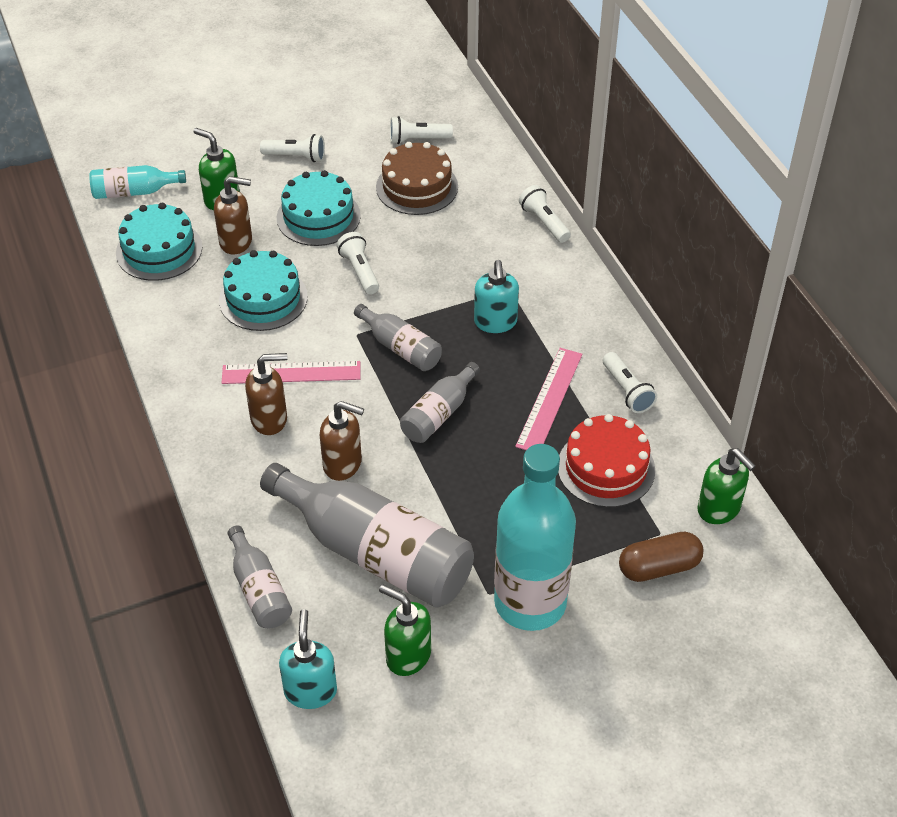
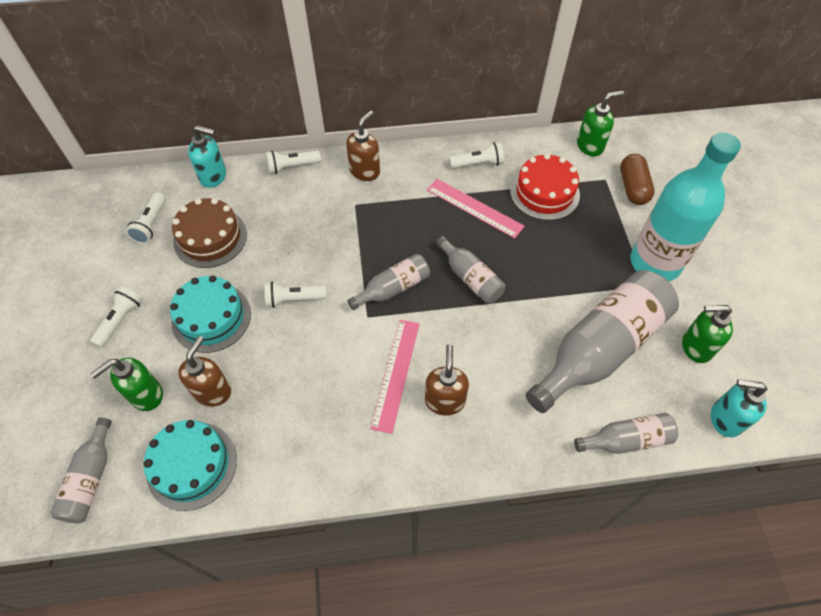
camera: 75 degrees left, 10 degrees up
(134, 192) = (91, 479): turquoise bottle -> grey bottle
(263, 298) = (297, 381): turquoise cake -> none
(343, 464) = (507, 354): brown soap dispenser -> brown soap dispenser (365, 171)
(407, 656) = (696, 347): green soap dispenser -> green soap dispenser turned 45 degrees clockwise
(495, 322) = (387, 221): turquoise soap dispenser -> turquoise soap dispenser (214, 176)

